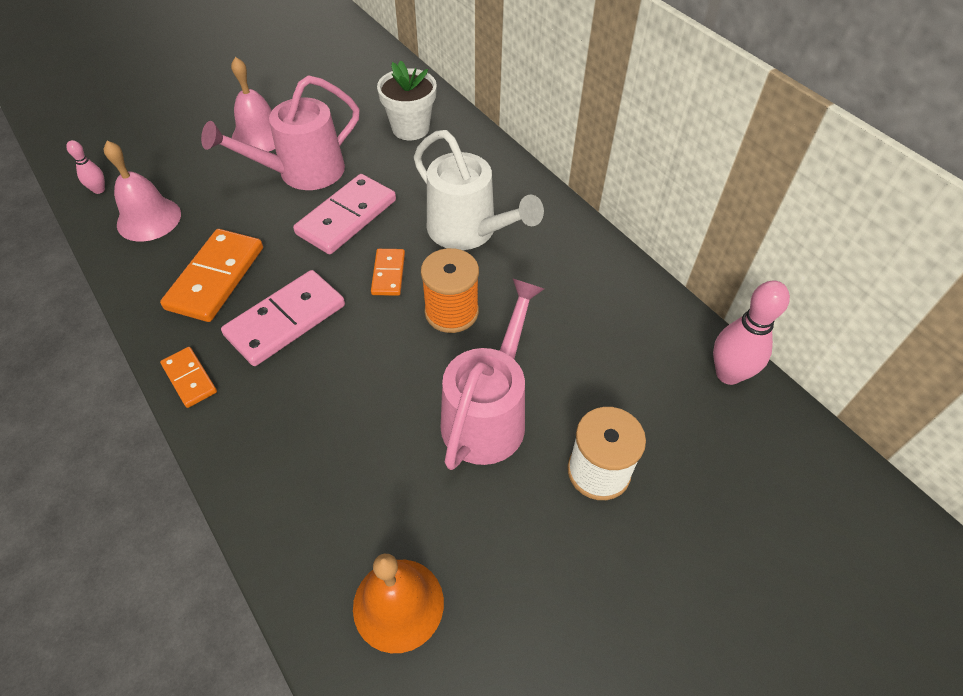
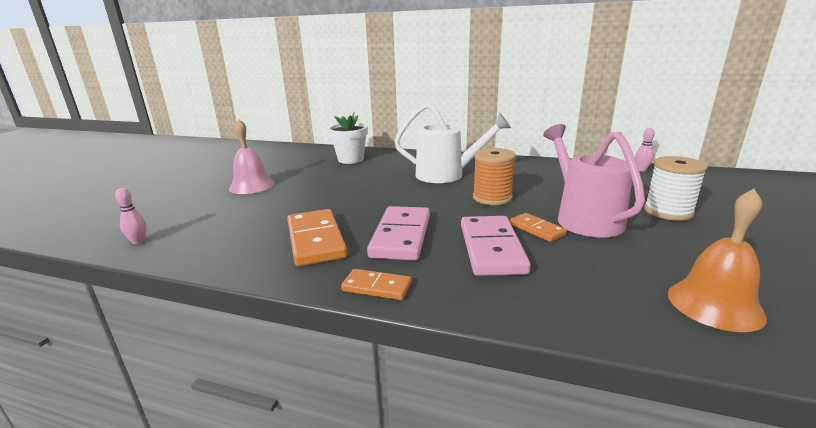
camera: 35 degrees left, 30 degrees down
(149, 219) = (211, 237): pink bell -> none
(302, 173) = (307, 188): pink watering can -> none
(346, 217) = (367, 192): pink domino -> pink domino (491, 248)
(388, 274) = (432, 199): orange domino -> orange domino (537, 229)
(728, 374) = (641, 170): pink bowling pin -> pink bowling pin, size x0.53

